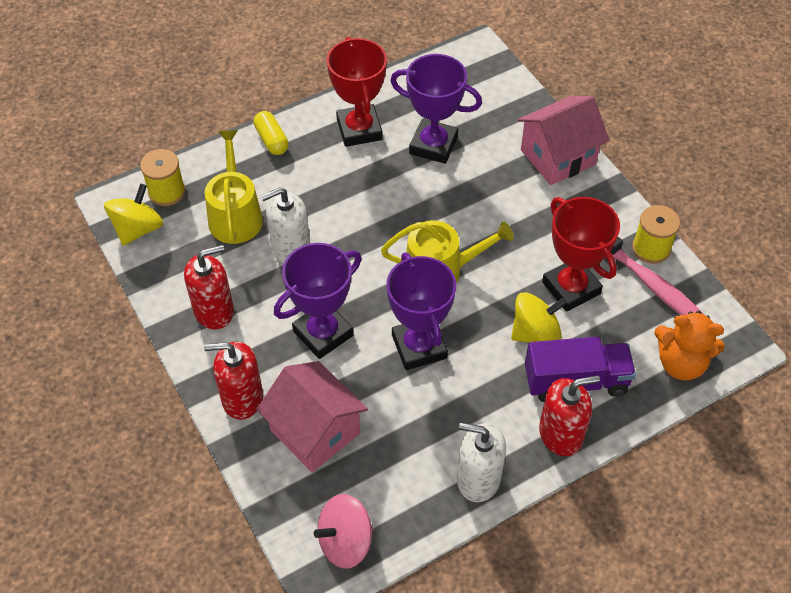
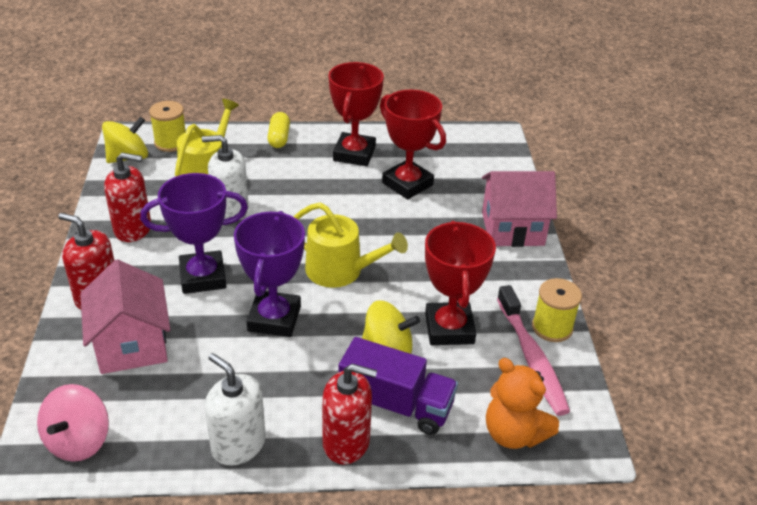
camera: 25 degrees right, 15 degrees down
(345, 541) = (78, 441): pink spinning top -> pink spinning top turned 75 degrees counterclockwise
(433, 145) = (407, 184): purple trophy -> red trophy

